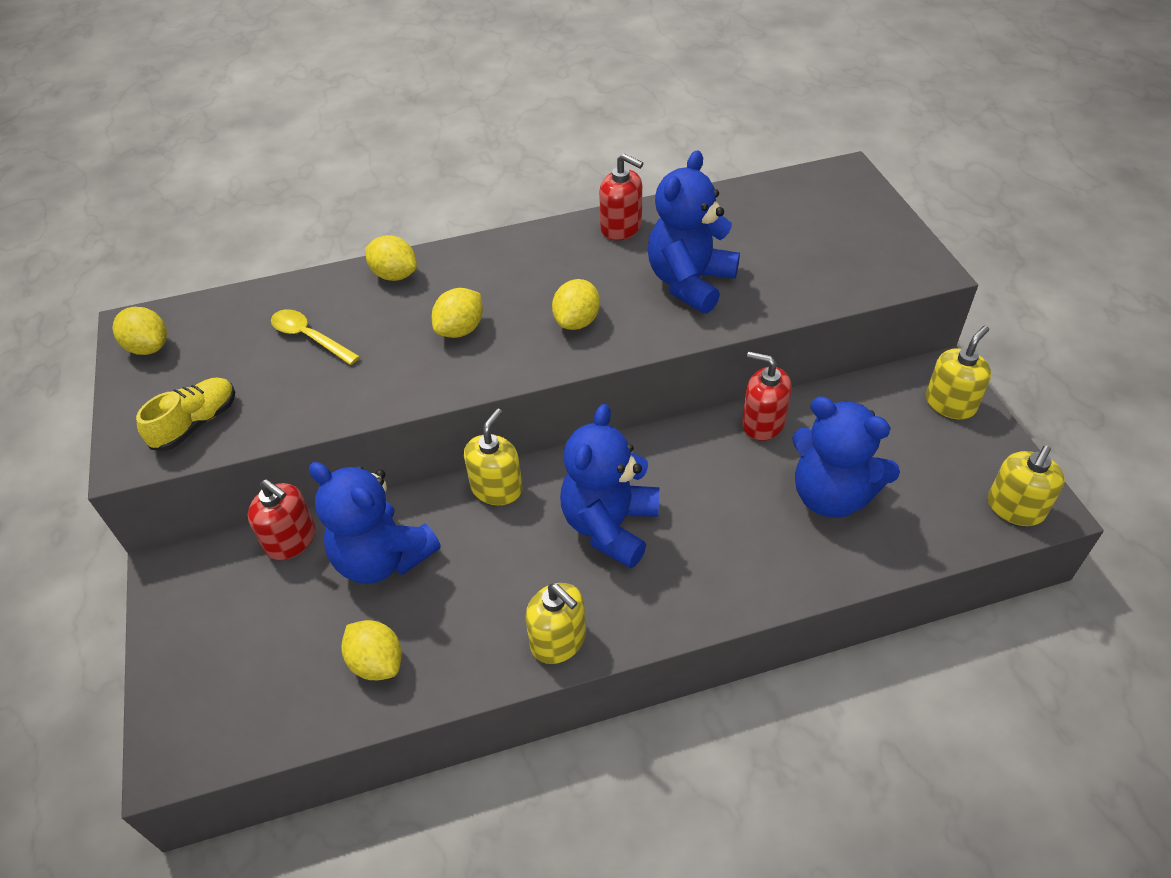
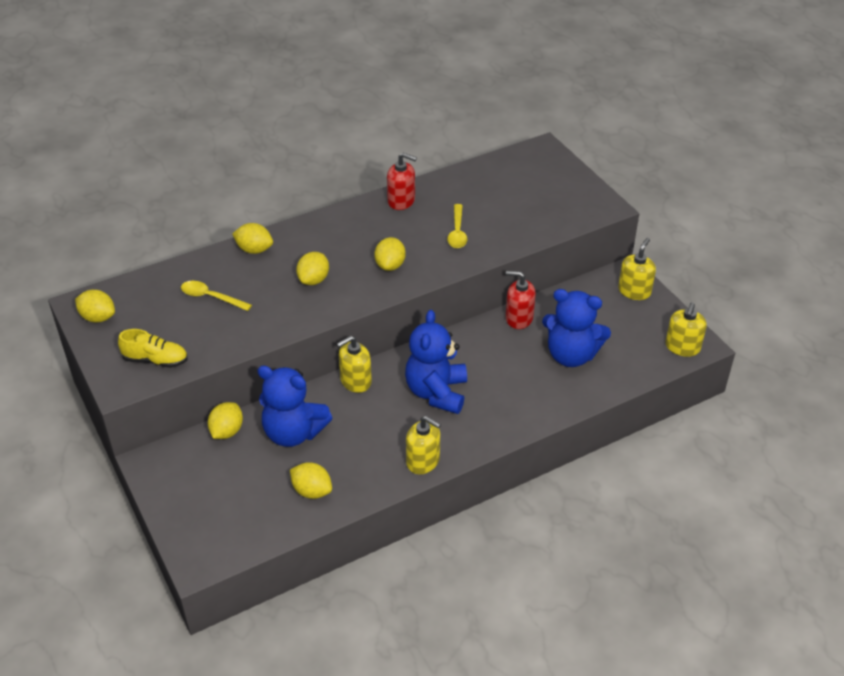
camera: 15 degrees left, 5 degrees down
(196, 423) = (156, 360): yellow shoe -> yellow shoe turned 75 degrees clockwise
(291, 540) = (227, 431): red soap dispenser -> yellow lemon
(497, 488) = (355, 381): yellow soap dispenser -> yellow soap dispenser turned 135 degrees counterclockwise
(690, 282) = (457, 232): blue teddy bear -> yellow spoon

